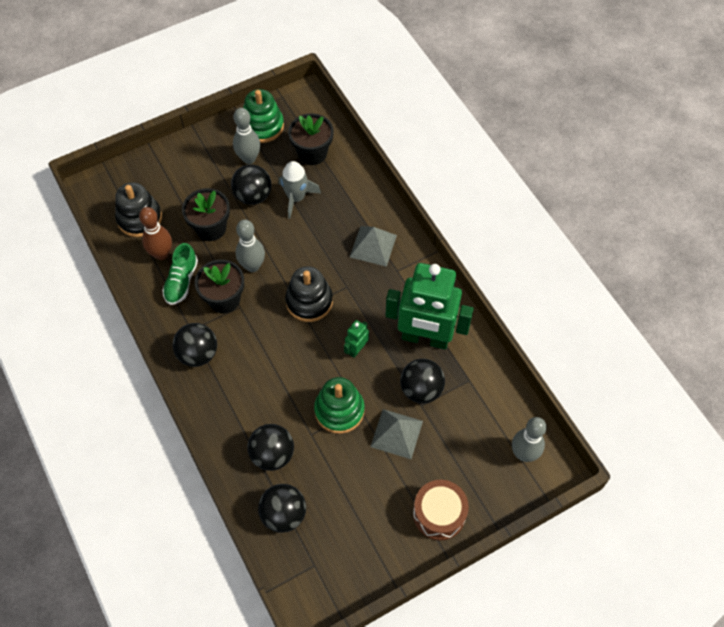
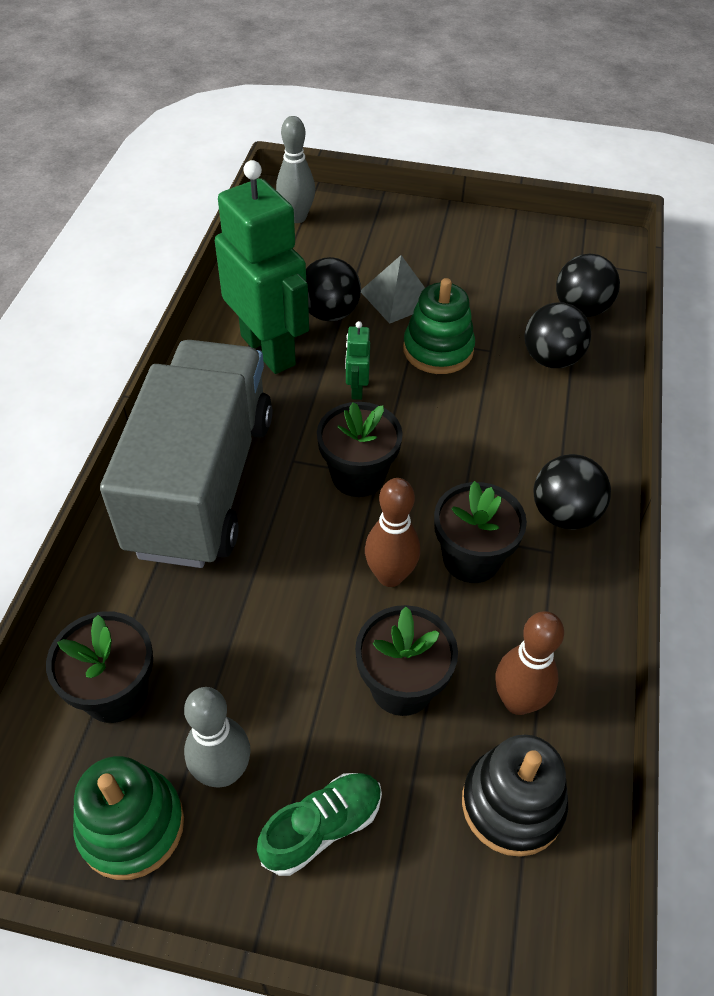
camera: 140 degrees left, 10 degrees down
(181, 281) = (516, 631): green shoe -> green shoe (322, 827)
(252, 266) = (390, 576): grey bowling pin -> brown bowling pin
(253, 196) = (285, 690): black ball -> none
(296, 198) = (224, 632): grey rocket -> none
(309, 301) = (358, 476): black stacking toy -> black flower pot
(356, 349) = (356, 389): green robot -> green robot turned 105 degrees clockwise
(373, 246) = (202, 483): grey pyramid -> grey truck
(439, 514) = (424, 227): brown drum -> none

